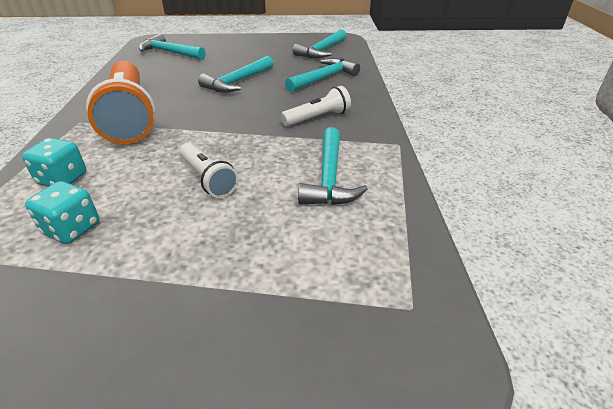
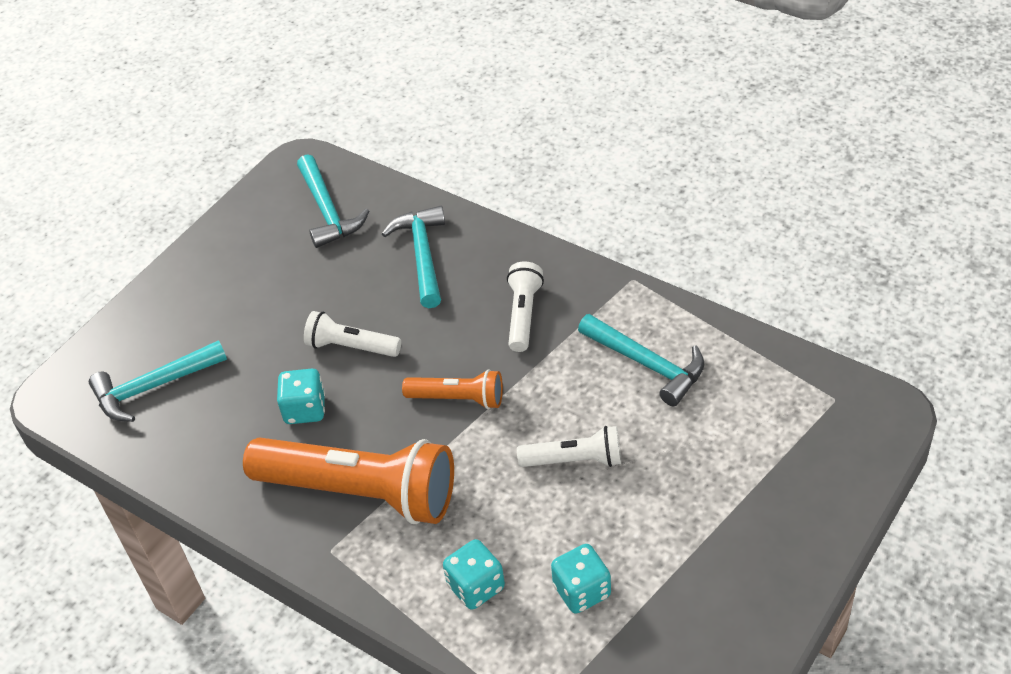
camera: 50 degrees left, 10 degrees up
(182, 85) = (305, 409): none -> turquoise dice
(227, 120) = (458, 398): none -> orange flashlight
(238, 82) = (351, 347): turquoise hammer -> white flashlight

